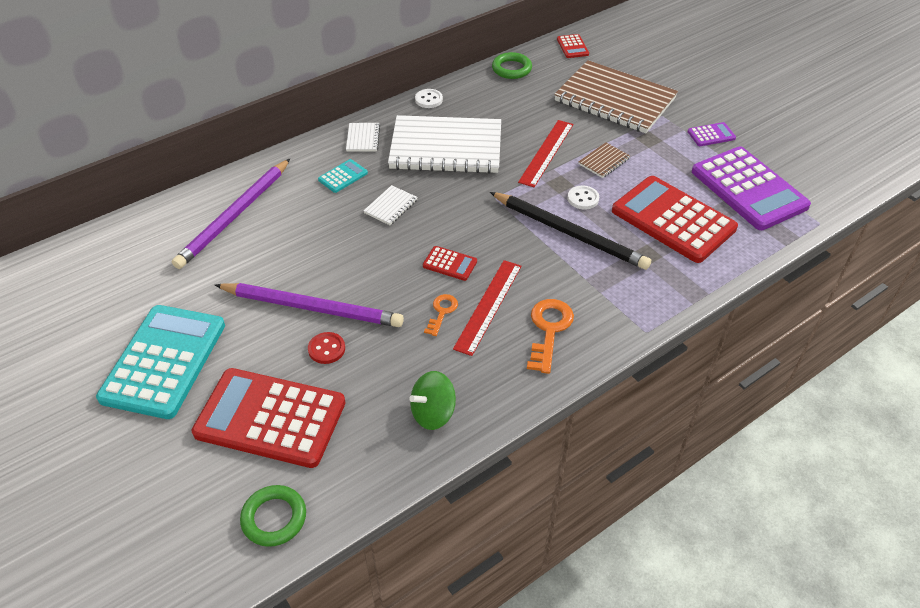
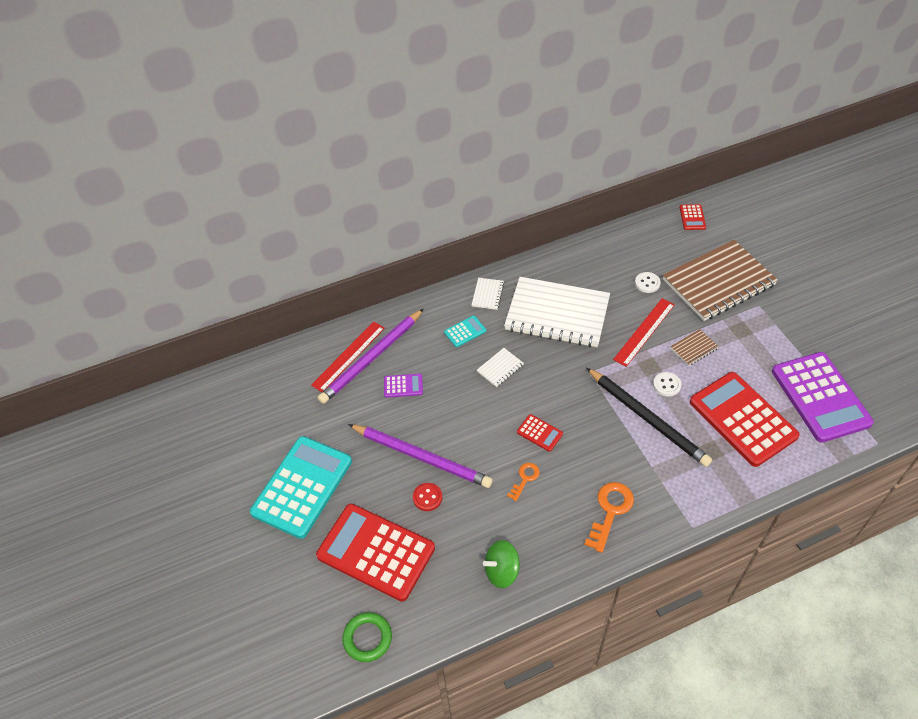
camera: 15 degrees right, 5 degrees up
(428, 99) = (551, 260): white button -> white button (647, 283)
(488, 306) = (564, 479): red ruler -> red ruler (348, 356)
(511, 69) = (631, 236): green ring -> none
(614, 100) = (718, 282): brown notebook -> brown notebook turned 75 degrees counterclockwise
(711, 135) = (800, 333): purple calculator -> purple calculator (403, 386)

